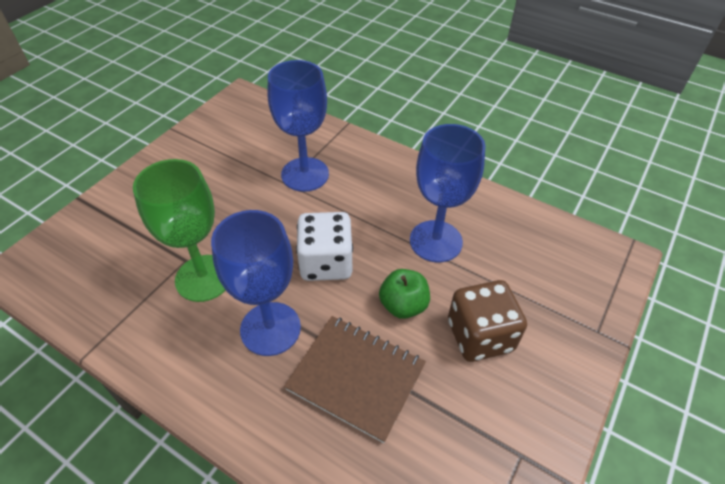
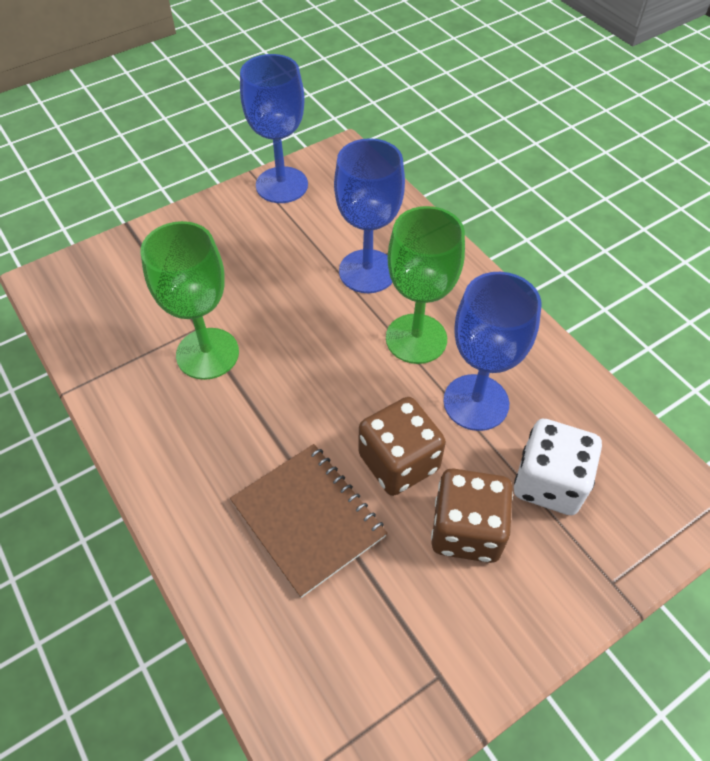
camera: 25 degrees right, 5 degrees up
(270, 328) = (247, 433): blue goblet -> blue goblet (281, 185)
(326, 263) = (339, 382): white dice -> white dice (549, 482)
(368, 211) = (416, 339): none -> green goblet
(403, 305) = (398, 462): green apple -> brown dice

